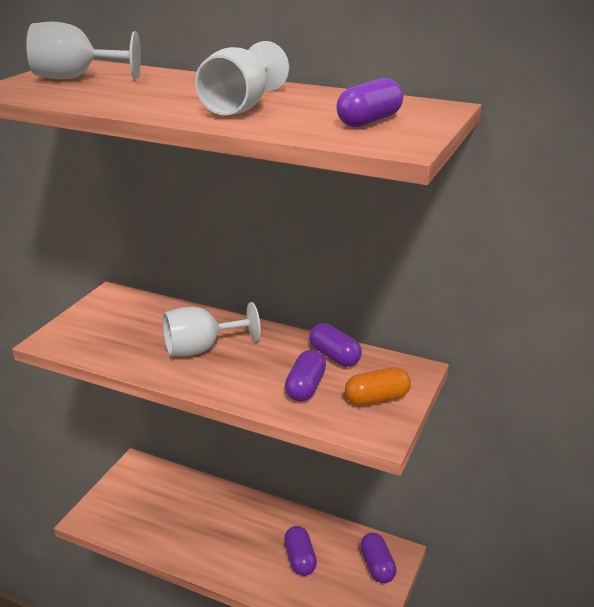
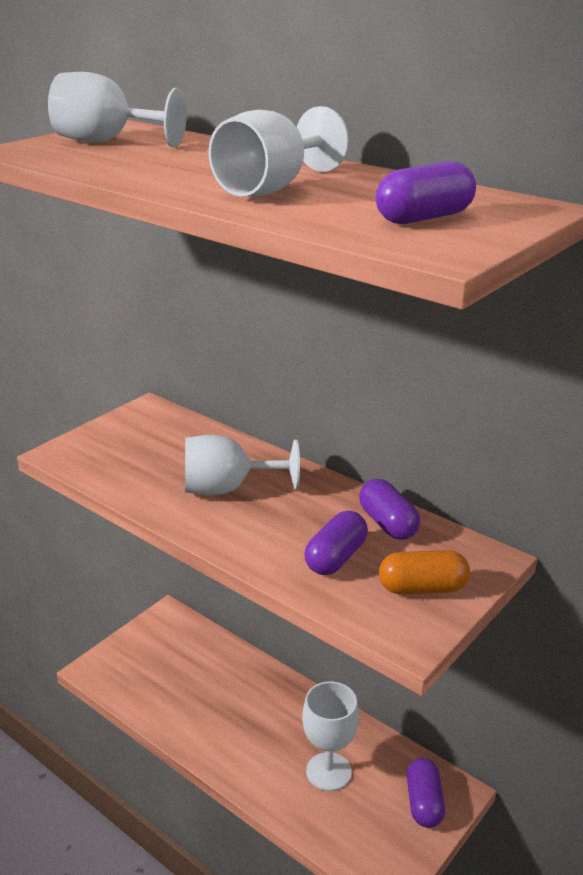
camera: 15 degrees right, 0 degrees up
(300, 559) = (328, 771): purple capsule -> white goblet

